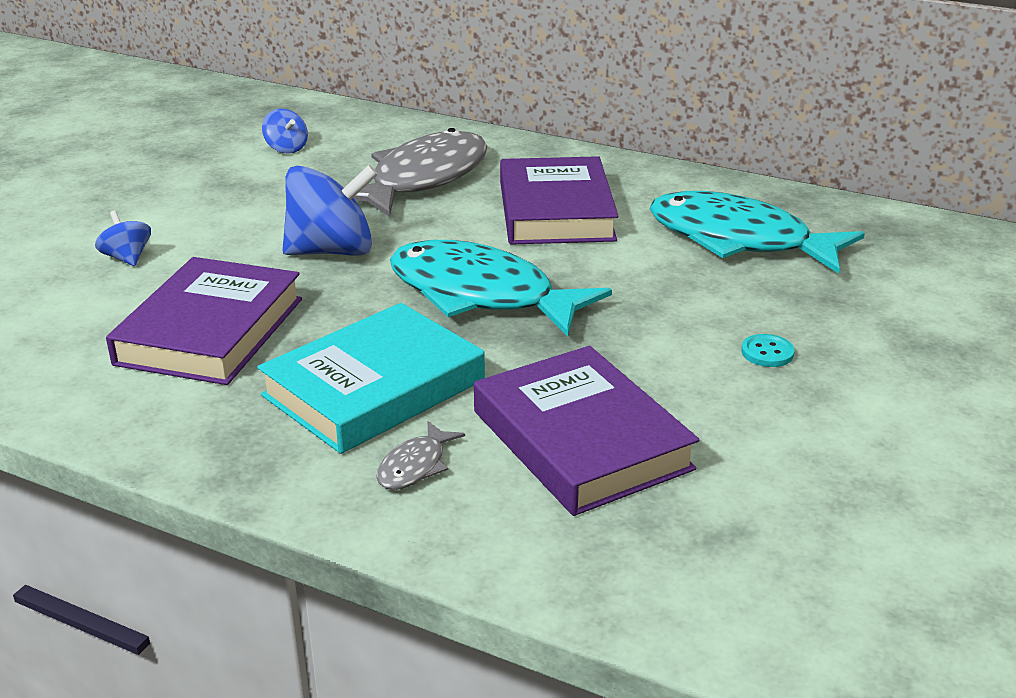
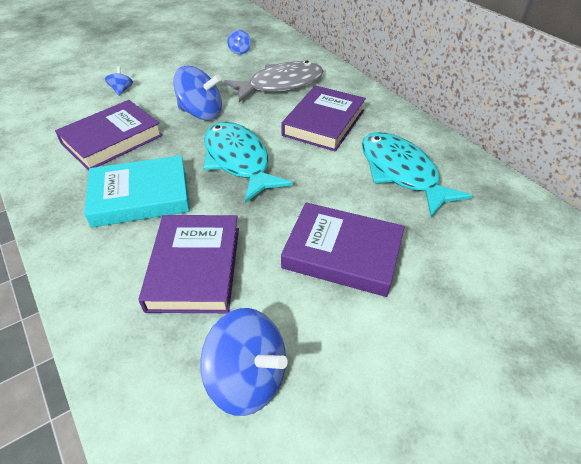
camera: 30 degrees right, 15 degrees up
(415, 466) = (111, 248): grey fish -> none
(767, 353) = (342, 253): turquoise button -> purple book
(806, 522) = (248, 378): none -> blue spinning top

